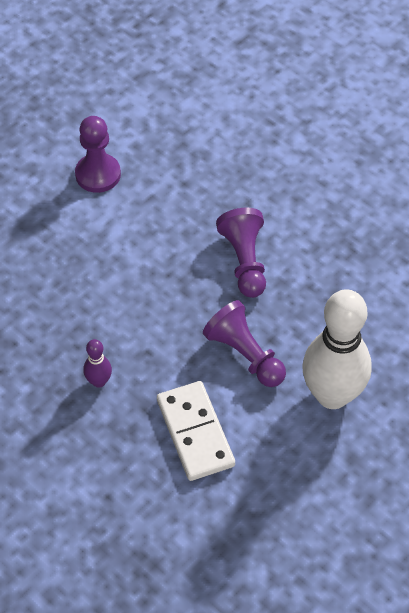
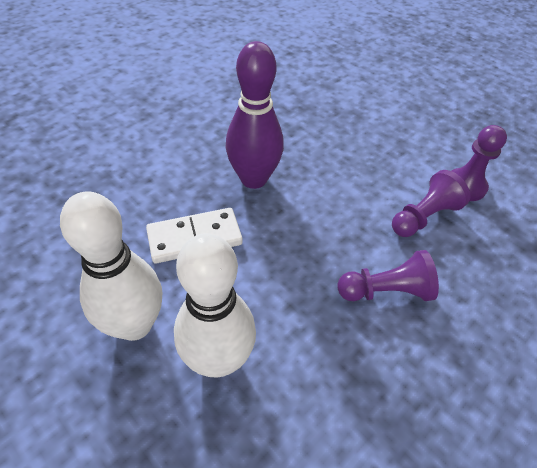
camera: 90 degrees right, 5 degrees down
(99, 381) = (253, 179): purple bowling pin -> purple bowling pin, size x2.36
(245, 354) = (274, 282): purple pawn -> purple pawn (423, 217)
(307, 470) = (135, 324): none -> white bowling pin

